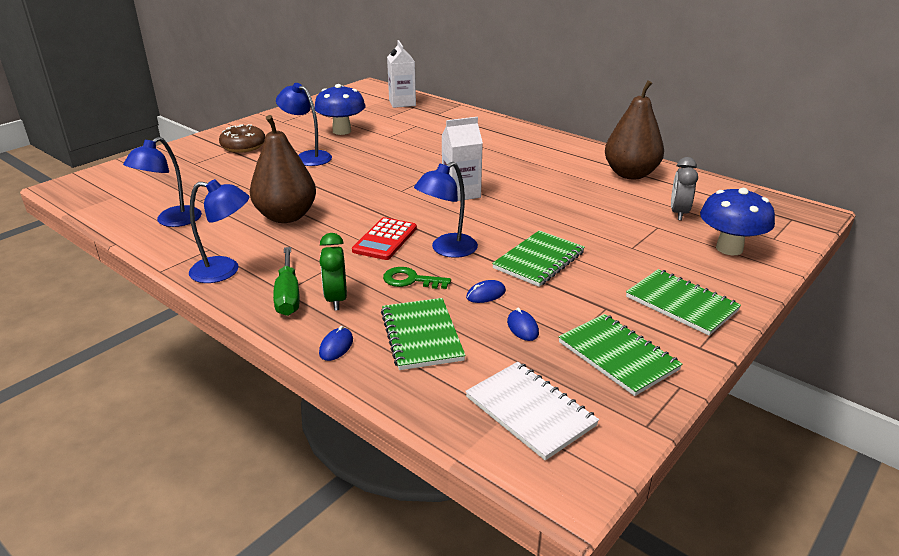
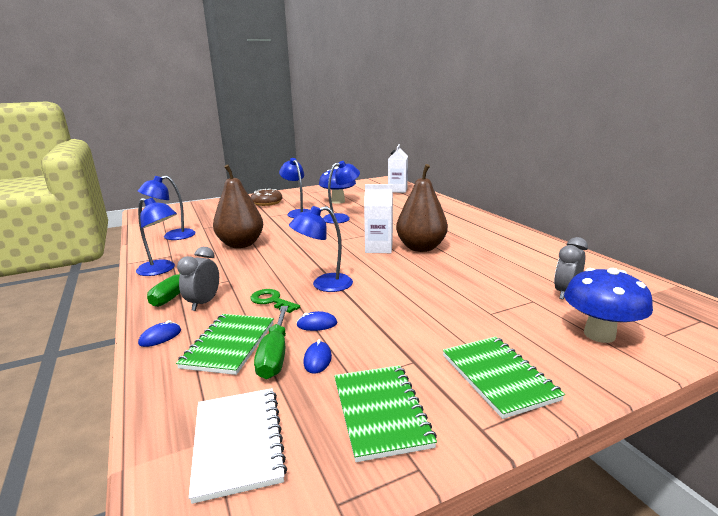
camera: 25 degrees right, 10 degrees down
(336, 299) = (203, 303): green clock -> grey clock
(374, 157) = (341, 218): none -> blue lamp
(385, 239) = (287, 269): red calculator -> none
(479, 334) = (274, 355): none -> green screwdriver
(538, 260) = (390, 307): green notebook -> none
(630, 174) = (542, 255): brown pear -> brown pear (421, 248)

